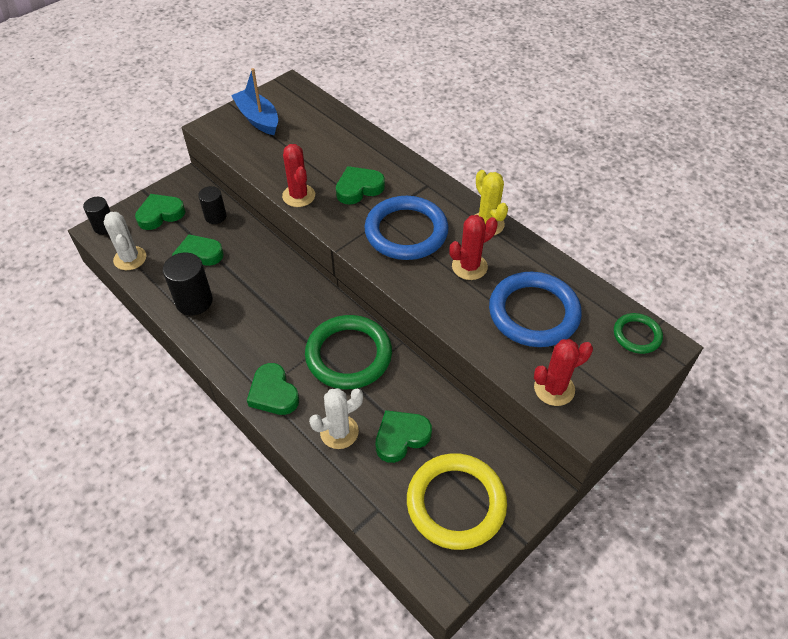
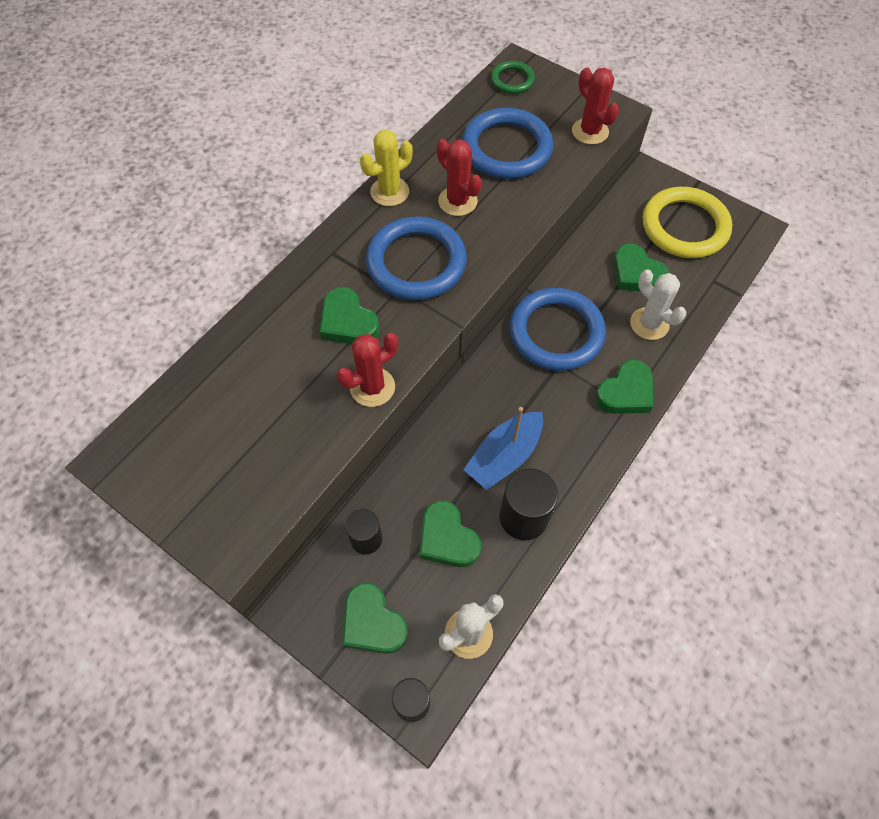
camera: 100 degrees left, 10 degrees up
(258, 119) = (205, 483): blue boat -> blue boat (504, 456)
(348, 355) = (556, 332): green ring -> blue ring

